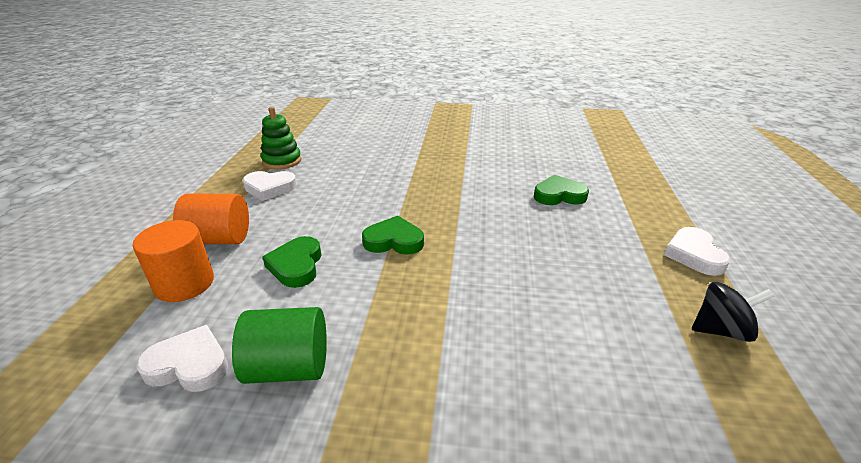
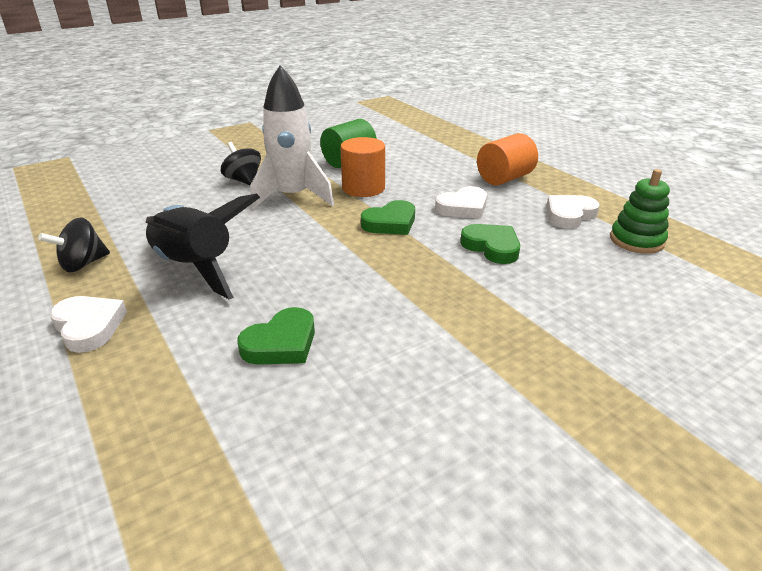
camera: 140 degrees right, 0 degrees up
(184, 283) = (465, 160): orange cylinder -> orange cylinder (363, 188)
(189, 365) = (394, 148): white heart -> white heart (463, 207)
(296, 265) = (426, 187): green heart -> green heart (492, 247)
(439, 326) = (292, 197): none -> white rocket
(472, 409) = (243, 180): none -> black spinning top
(598, 273) = (195, 267): none -> black rocket

